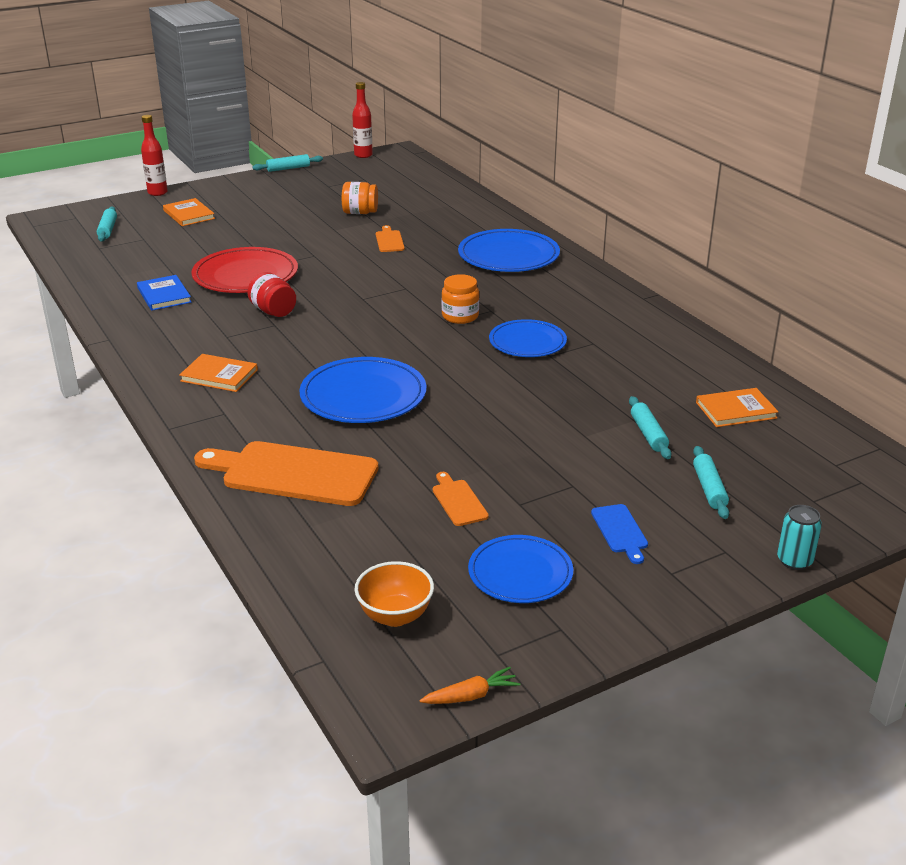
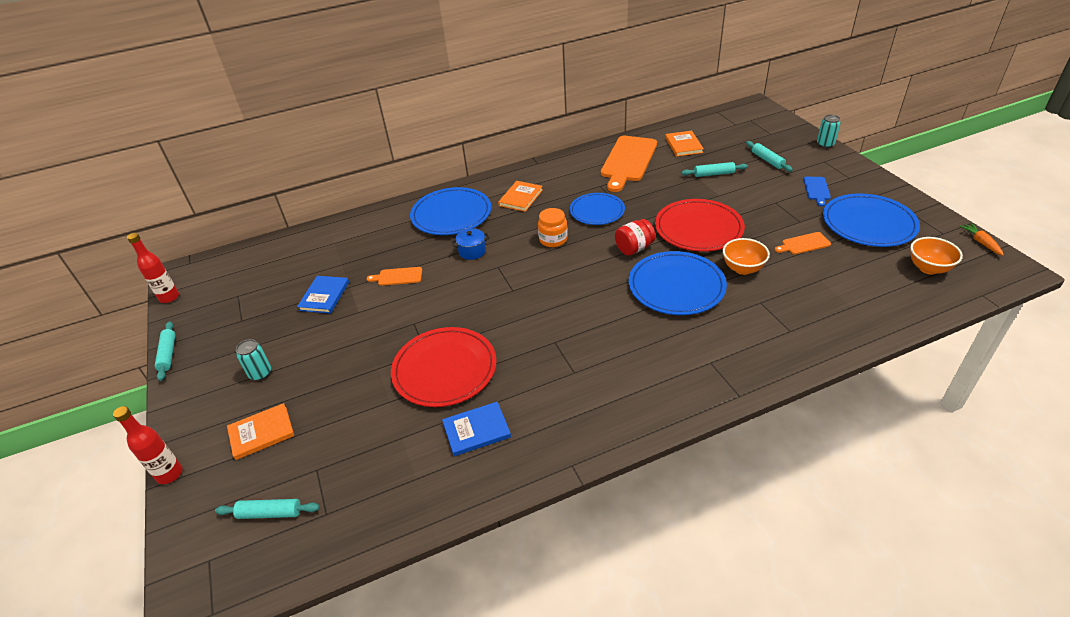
camera: 80 degrees left, 10 degrees up
(219, 375) = (647, 371): orange book -> orange book (521, 198)
(257, 203) = (260, 373): none -> turquoise can
(273, 311) = (528, 344): red jar -> red jar (634, 248)
(293, 473) = (790, 317): orange cutting board -> orange cutting board (628, 161)
(360, 212) = (324, 296): orange jar -> blue book
(398, 445) = (742, 269): none -> orange bowl
(434, 272) = (472, 251): none -> blue pot
(492, 415) = (698, 228): none -> red plate
(520, 573) = (868, 223): blue plate -> blue plate, size x1.51
(620, 531) = (816, 190): blue cutting board -> blue cutting board turned 105 degrees clockwise
(709, 489) = (767, 160): turquoise rolling pin -> turquoise rolling pin turned 60 degrees clockwise

